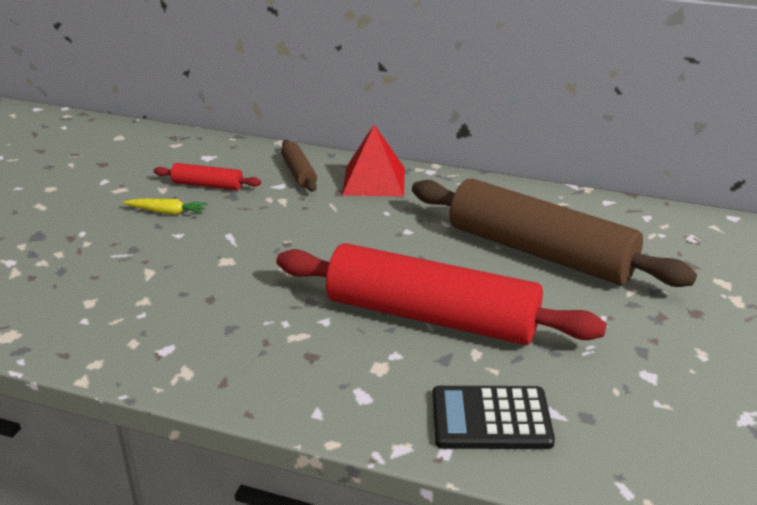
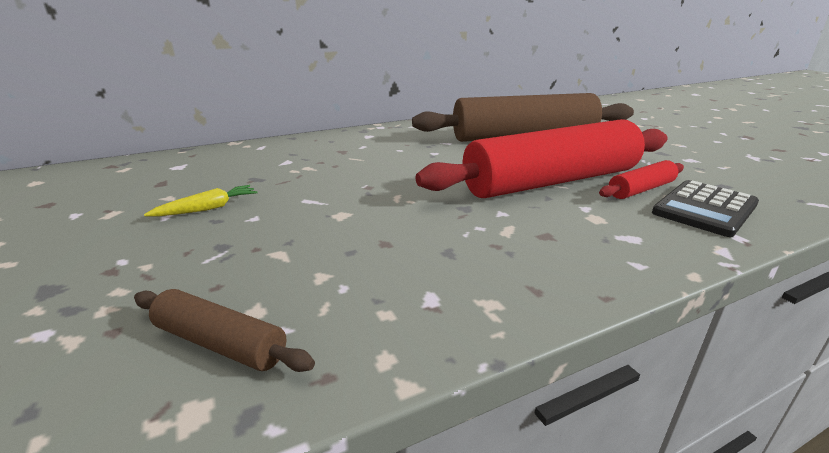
camera: 45 degrees left, 5 degrees down
(207, 185) = (216, 180): red rolling pin -> red rolling pin (641, 190)
(299, 173) = (288, 151): brown rolling pin -> brown rolling pin (220, 343)
(374, 181) = (355, 139): red pyramid -> none

